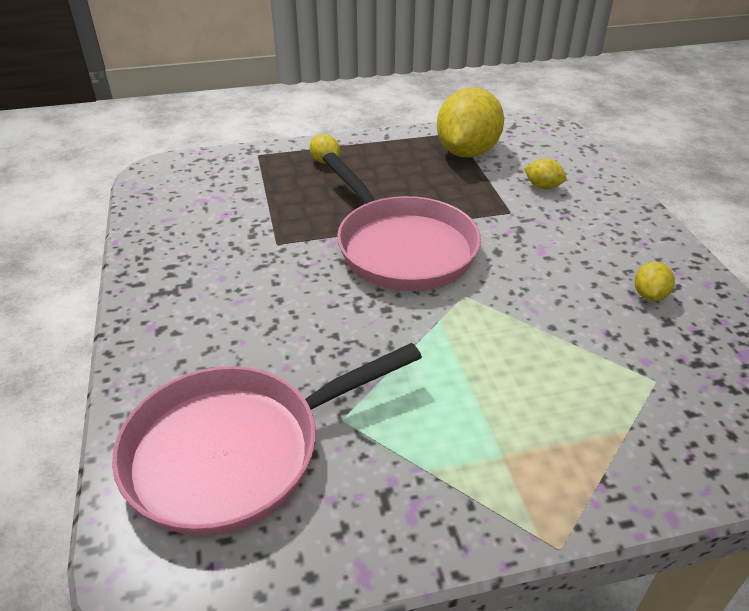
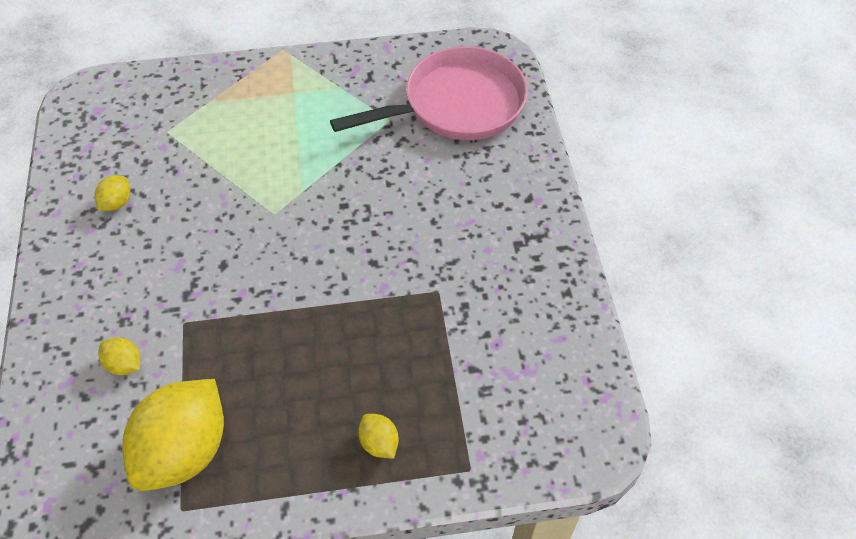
camera: 175 degrees left, 15 degrees up
(401, 247) = (314, 275): pink pan -> none

